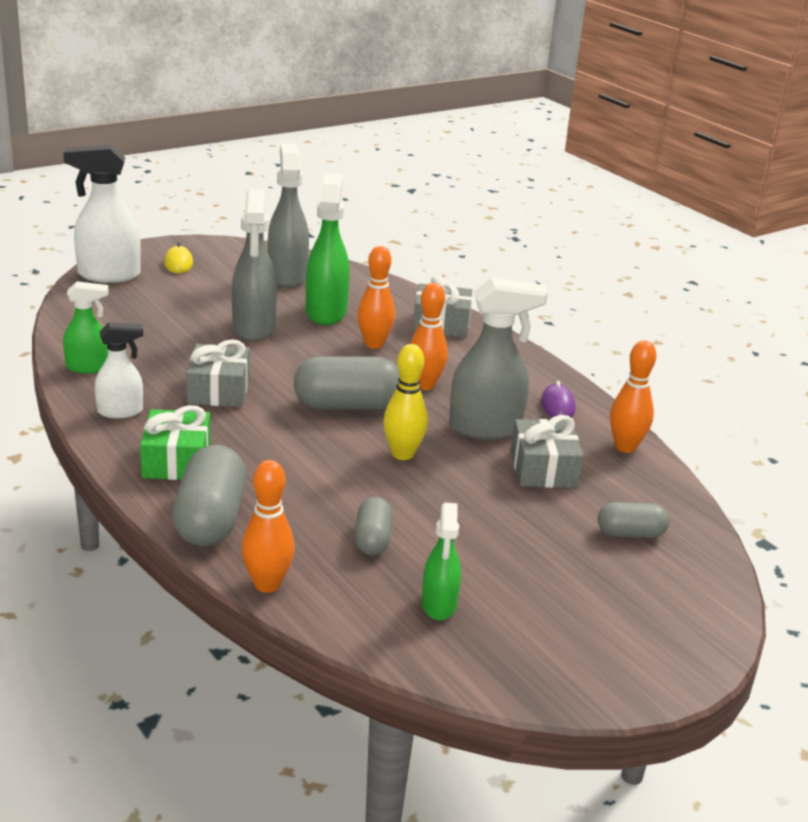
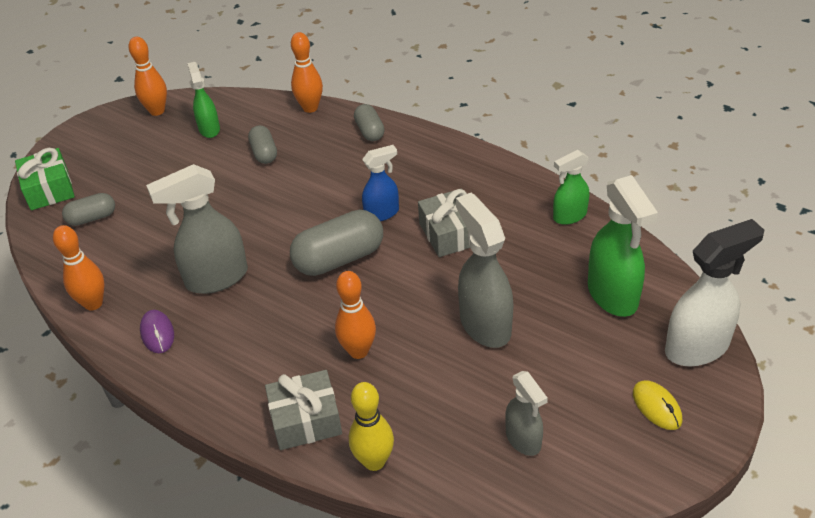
camera: 165 degrees right, 15 degrees up
(120, 411) = (500, 185): white spray bottle -> none
(176, 461) = (425, 161): green gift -> green gift (49, 189)
(210, 519) = (369, 131): grey capsule -> grey capsule, size x0.57
(272, 428) = (382, 213): none -> blue spray bottle
(287, 276) = (523, 440): grey spray bottle -> grey spray bottle, size x0.60
(326, 312) = (435, 385): green spray bottle -> green spray bottle (613, 295)
(402, 454) = (273, 226): yellow bowling pin -> yellow bowling pin (374, 461)
(424, 385) = (286, 311): orange bowling pin -> orange bowling pin (157, 111)
(543, 469) = (161, 253): grey gift -> none

